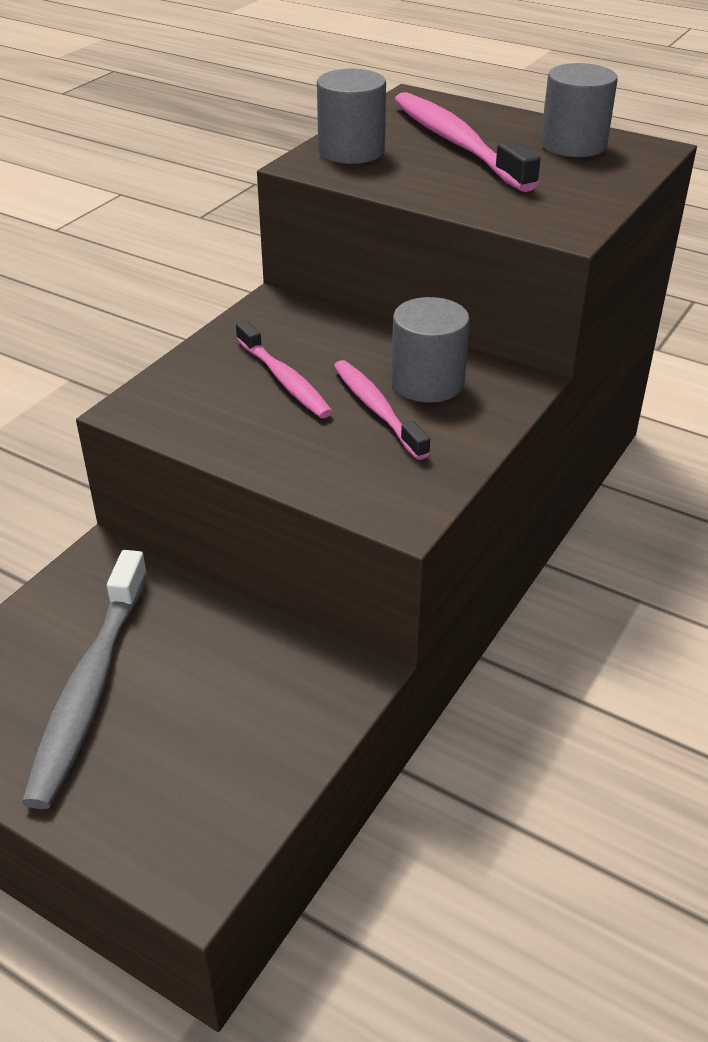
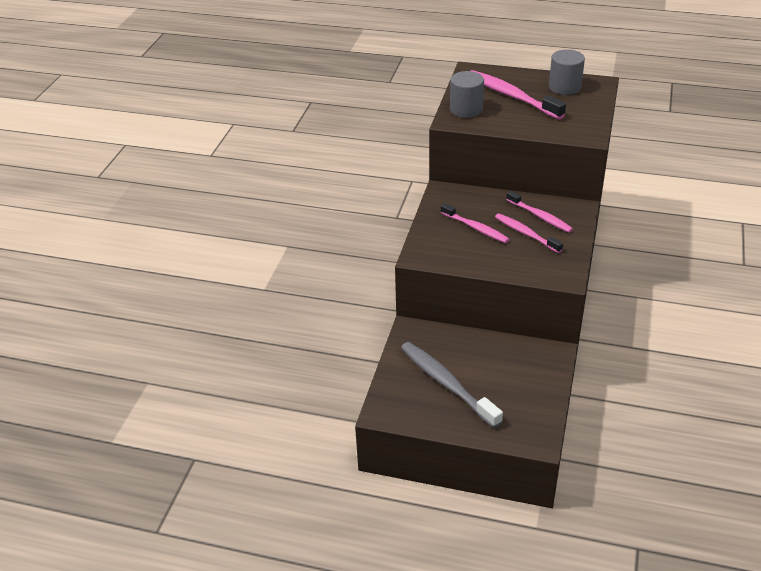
camera: 15 degrees left, 0 degrees up
(90, 687) = (447, 384): grey toothbrush -> grey toothbrush turned 150 degrees clockwise
(427, 383) = (539, 216): grey cylinder -> pink toothbrush

